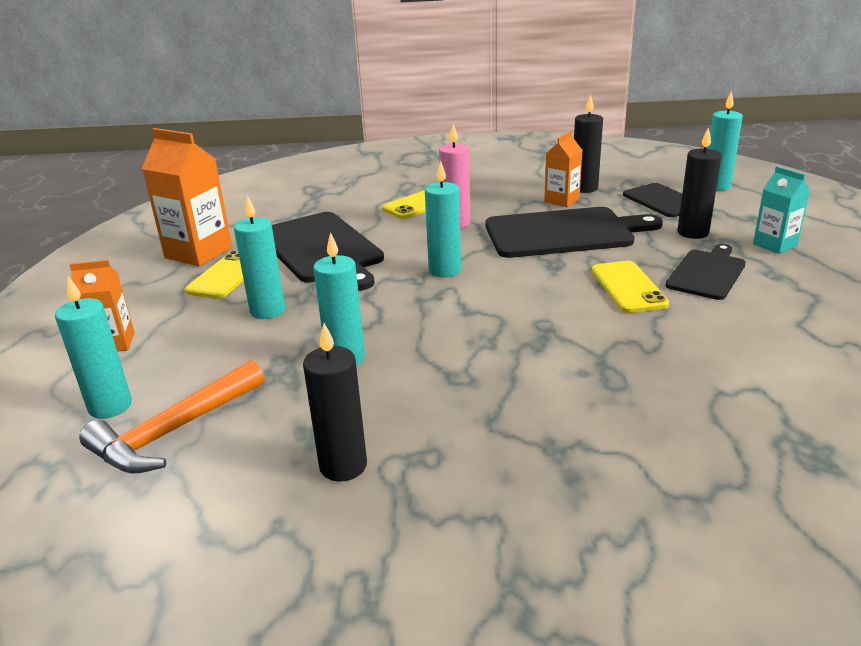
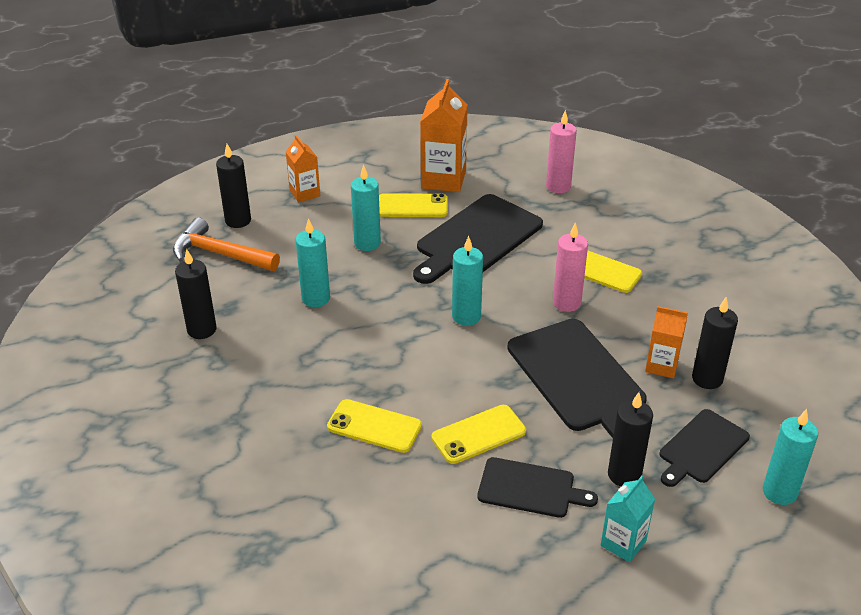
camera: 70 degrees right, 10 degrees up
(110, 406) = (238, 220): turquoise candle -> black candle
(278, 203) = (558, 186): none -> pink candle
(600, 344) = (374, 426): none -> yellow phone

